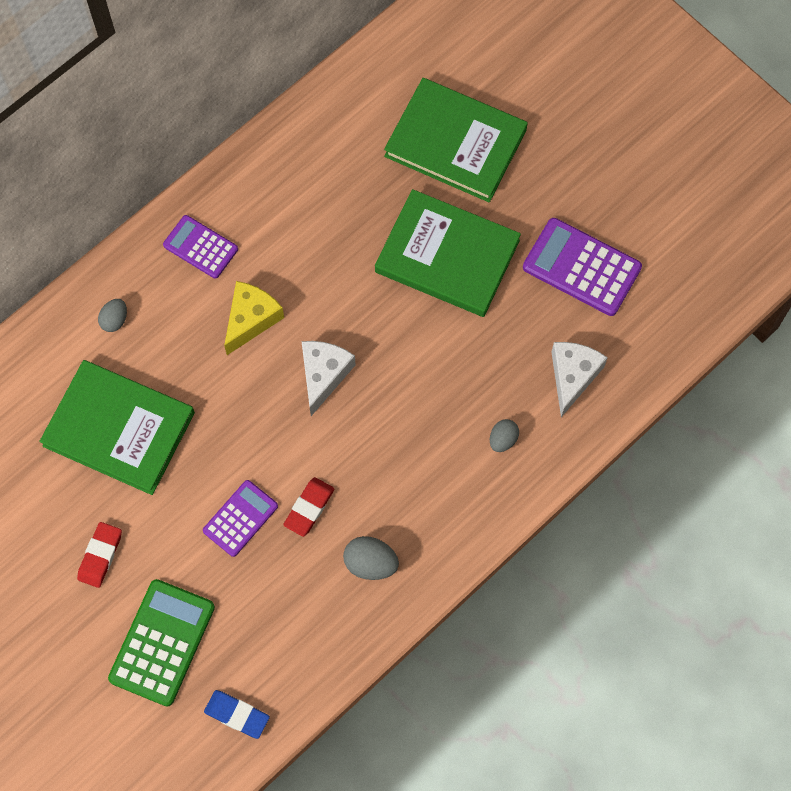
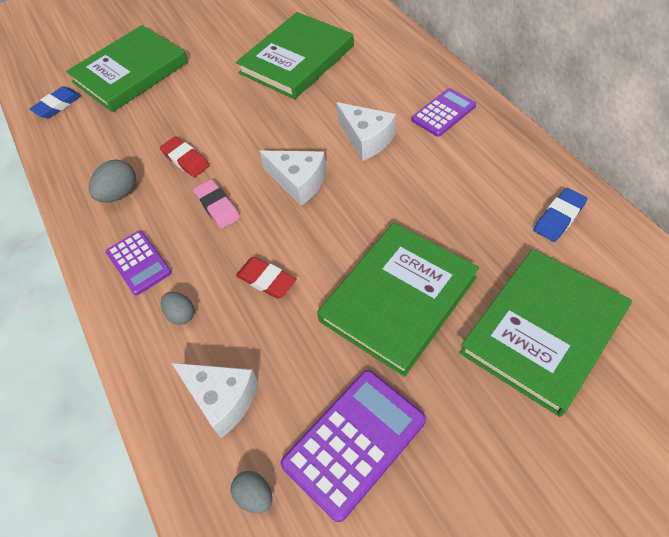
camera: 110 degrees right, 15 degrees down
(100, 556) = (207, 47): red eraser -> red eraser (266, 280)
(115, 320) = (387, 61): grey egg -> grey egg (255, 496)
(162, 642) = (130, 72): green calculator -> green book
(240, 518) = (197, 118): purple calculator -> purple calculator (139, 262)
(251, 319) = (366, 139): yellow cheese -> white cheese
(332, 134) = (559, 217): none -> blue eraser
(370, 449) = (217, 206): none -> pink eraser

